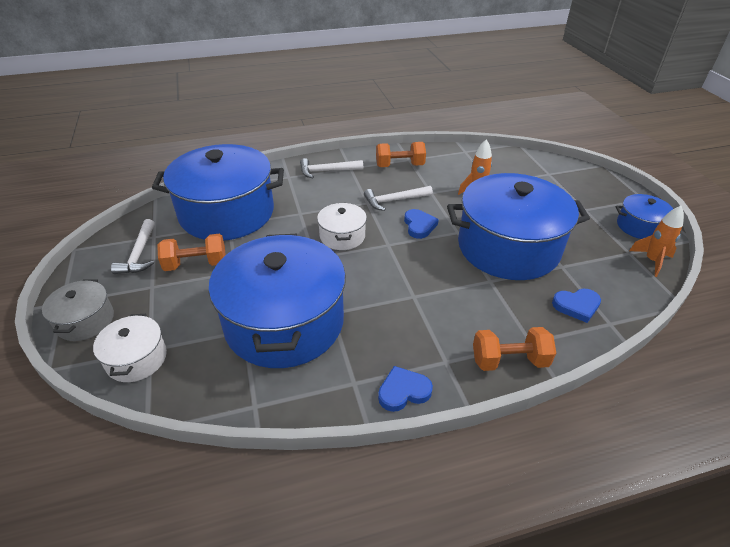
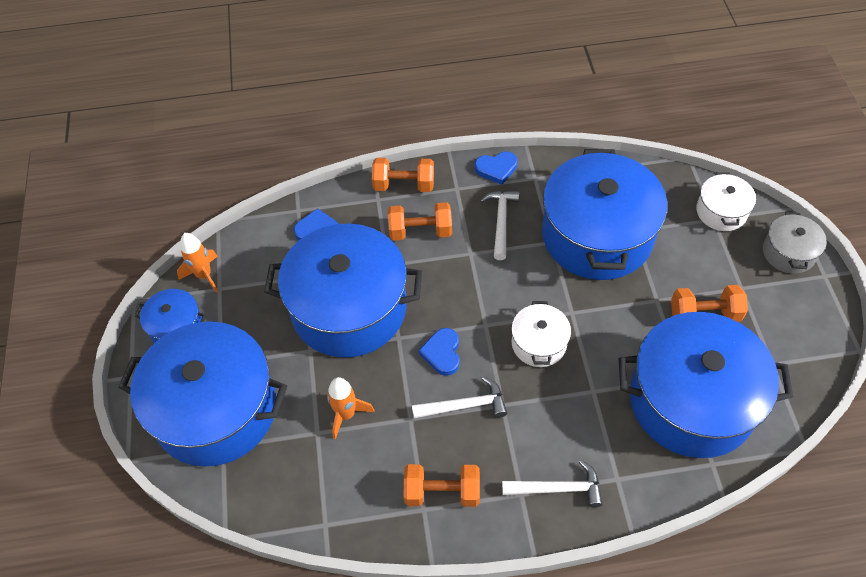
camera: 170 degrees left, 15 degrees up
(139, 254) = (776, 336): white hammer -> white hammer (501, 221)
(470, 312) = (420, 231): none -> orange dumbbell
(568, 188) = (215, 409): none -> blue pot

